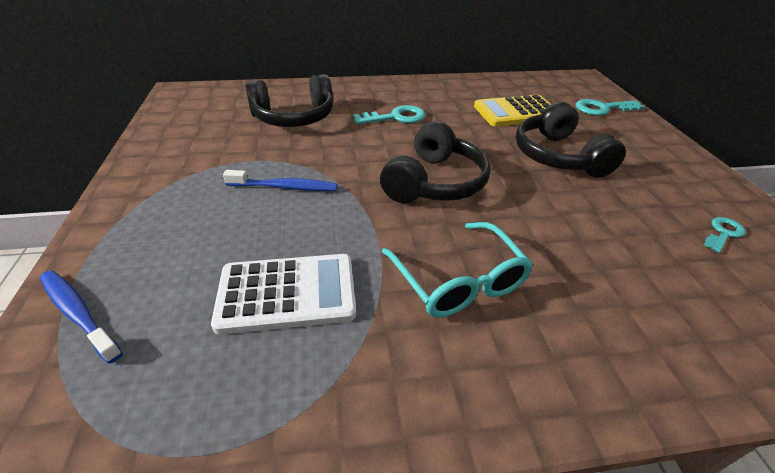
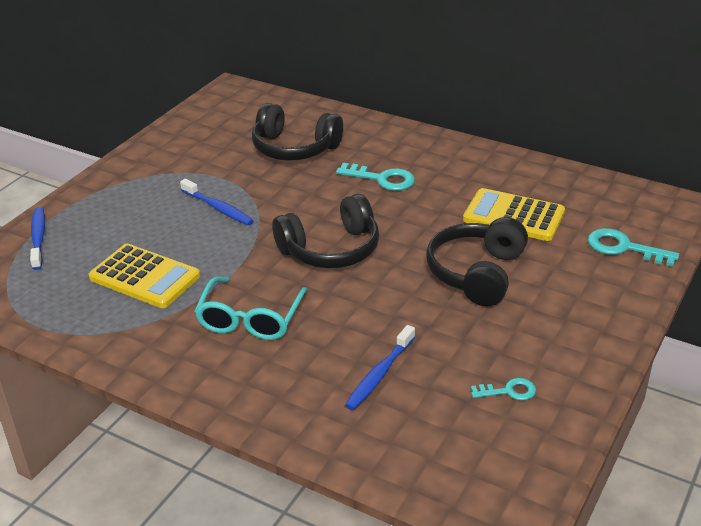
camera: 40 degrees right, 5 degrees down
(287, 293) = (144, 277): white calculator -> yellow calculator
(634, 272) = (379, 374): none -> blue toothbrush

